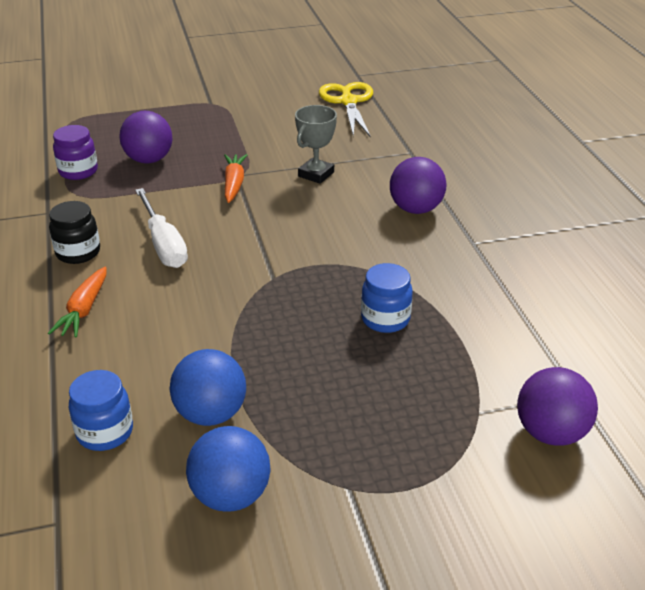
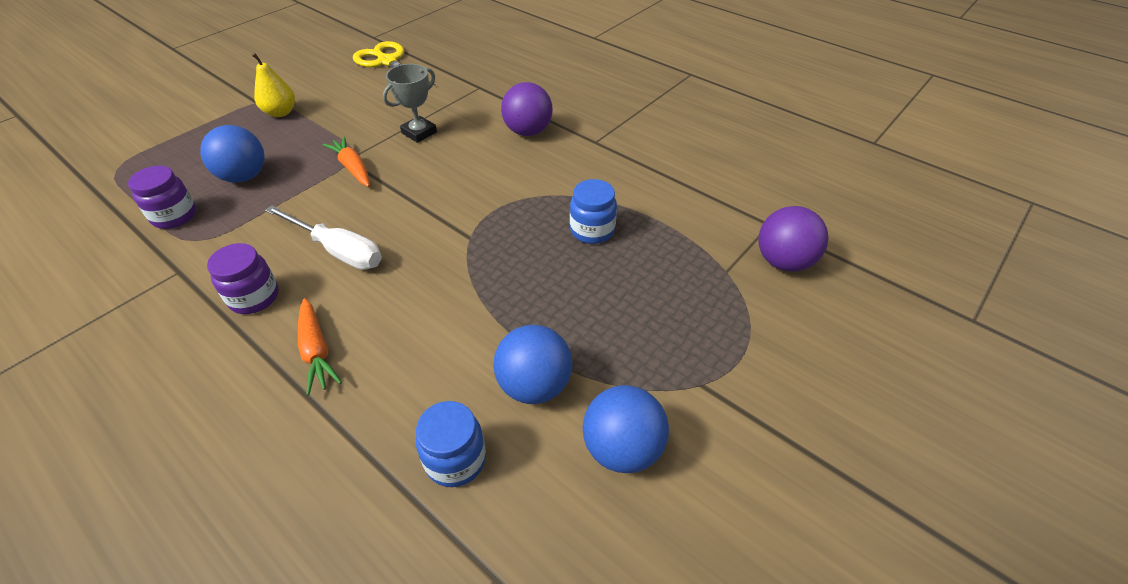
camera: 35 degrees left, 10 degrees up
(78, 253) = (254, 297): black jar -> purple jar
(149, 160) = (244, 176): purple ball -> blue ball
(220, 117) = (280, 112): none -> yellow pear
(316, 174) = (419, 132): grey trophy -> grey trophy turned 45 degrees clockwise

